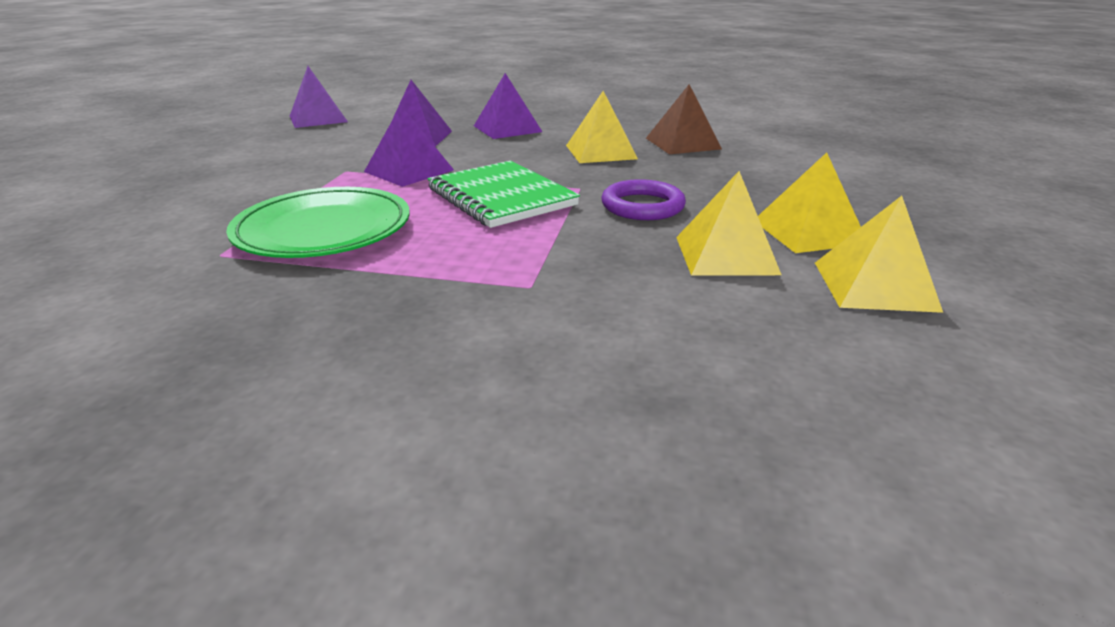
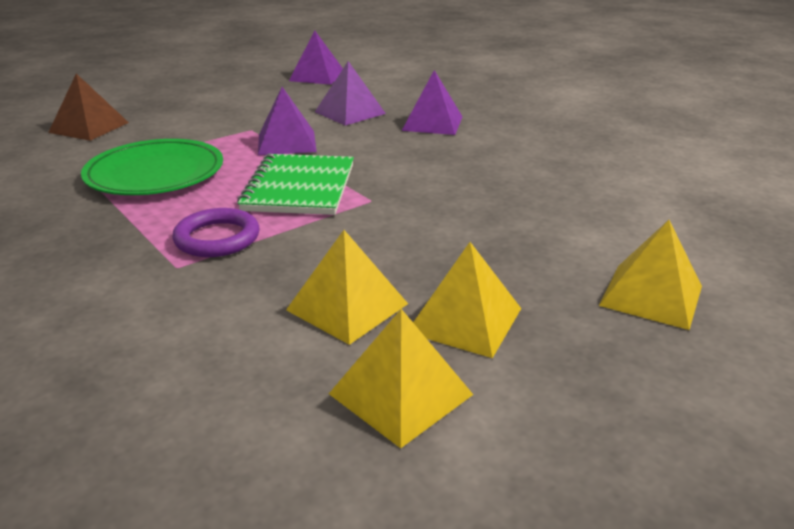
camera: 40 degrees right, 0 degrees up
(600, 152) = (460, 171): yellow pyramid -> yellow pyramid (651, 295)
(642, 206) = (381, 236): purple ring -> purple ring (217, 238)
(682, 143) = (557, 186): brown pyramid -> brown pyramid (89, 127)

